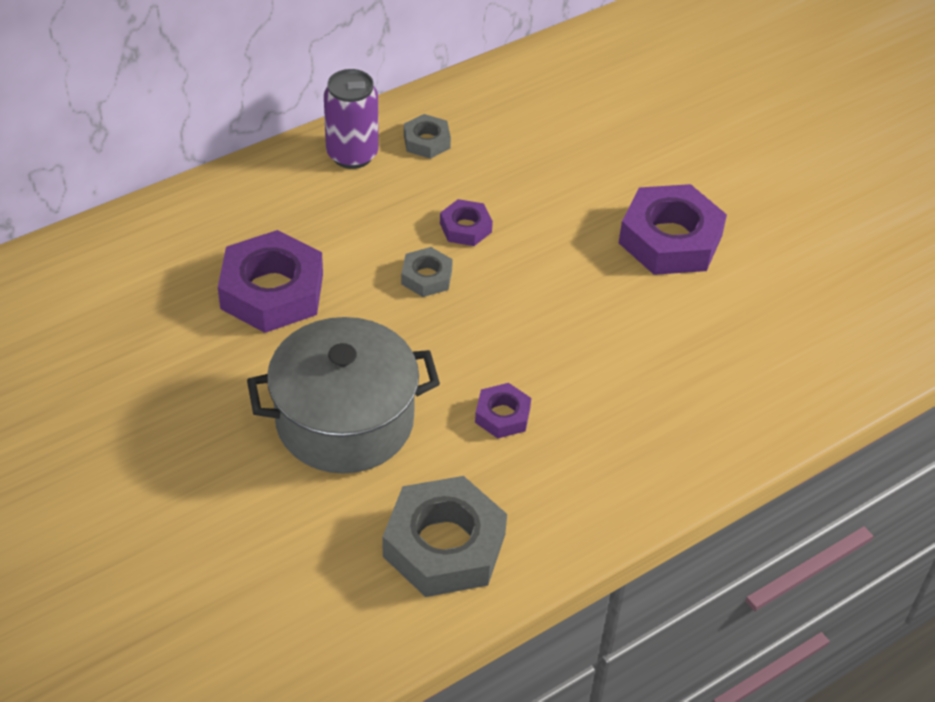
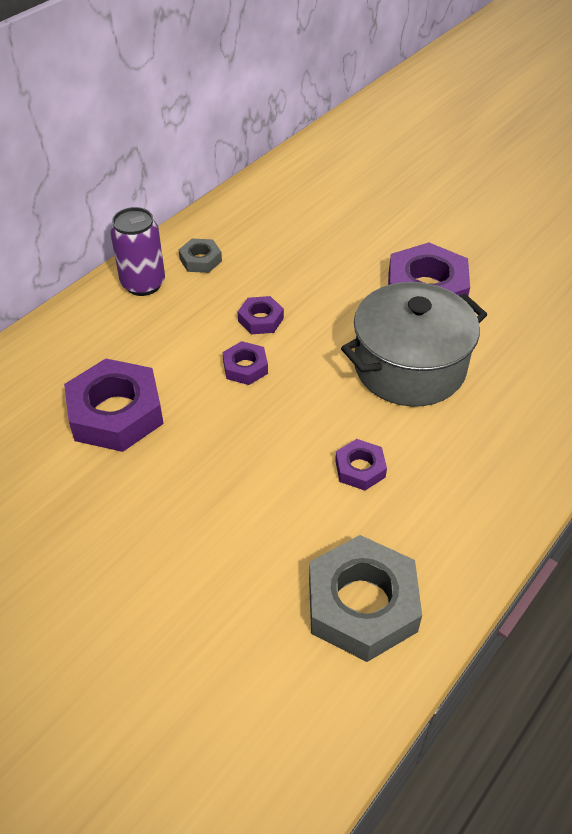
camera: 15 degrees left, 0 degrees up
(345, 420) = (225, 512): grey pot -> grey pot (409, 367)
(426, 277) = (245, 367): grey nut -> purple nut

